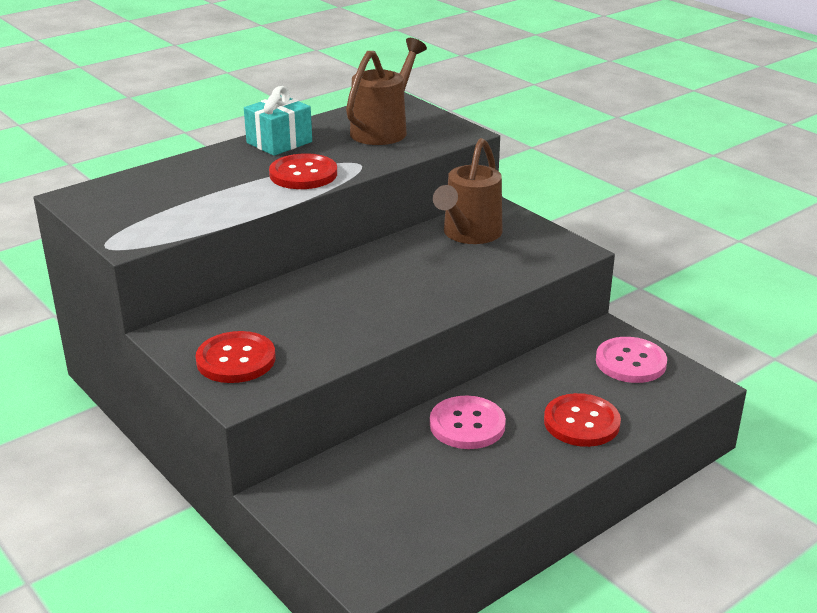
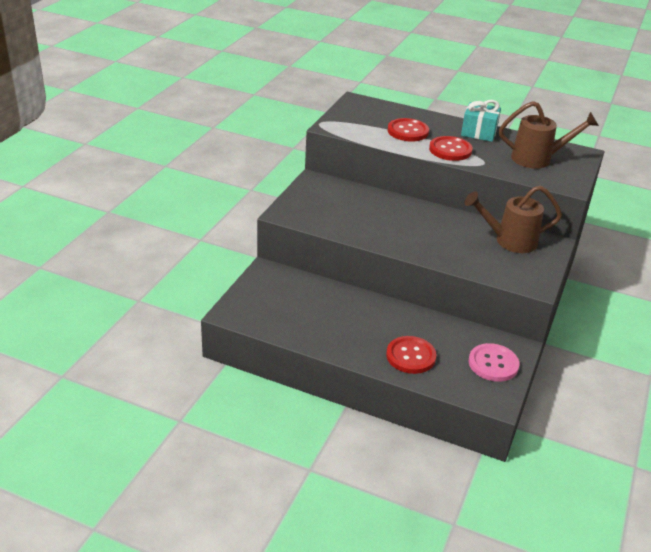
camera: 60 degrees right, 5 degrees up
(236, 360) = (310, 204): red button -> red button (408, 131)
(467, 425) = (370, 313): pink button -> none

